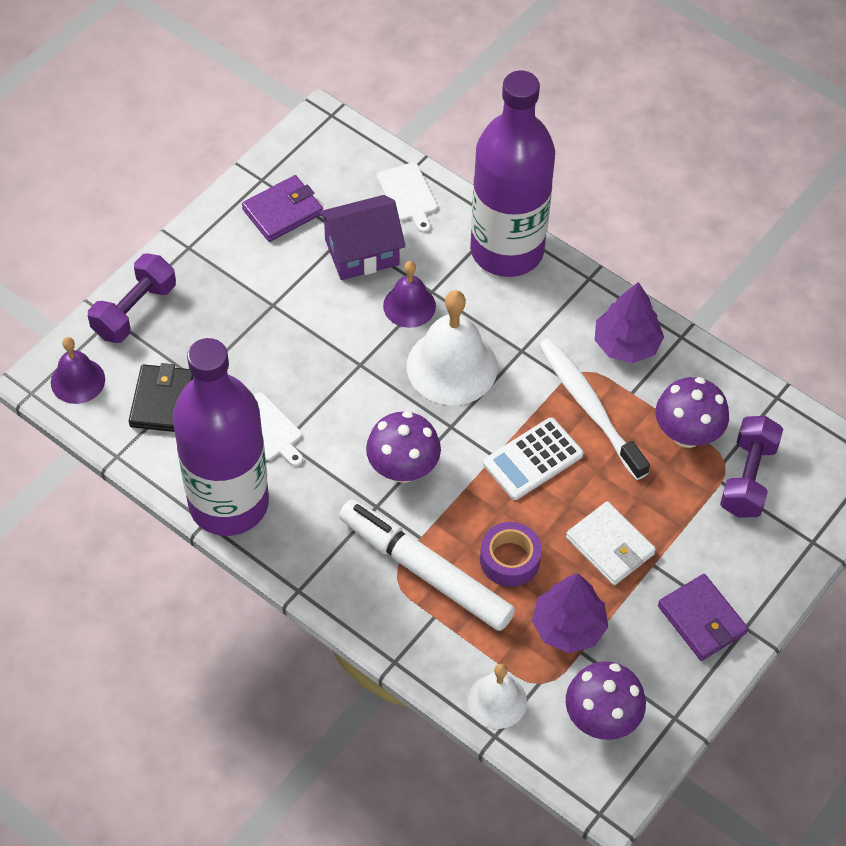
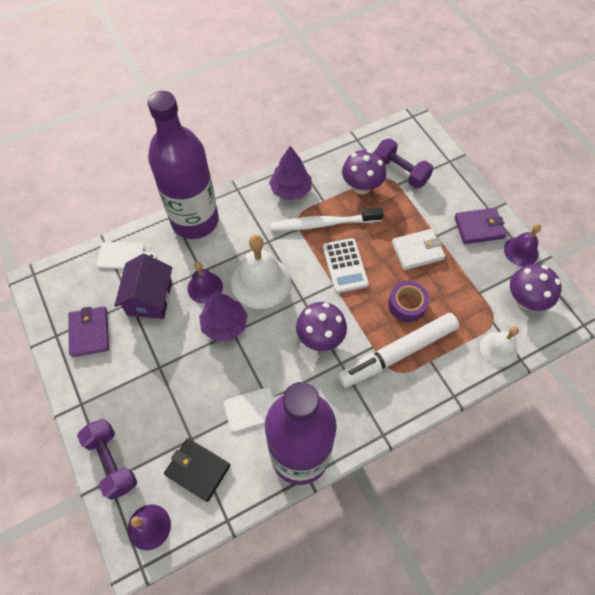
camera: 65 degrees left, 5 degrees up
(568, 626) = (461, 292): purple tree -> purple tree (224, 325)
(689, 692) = (521, 251): none -> purple bell

